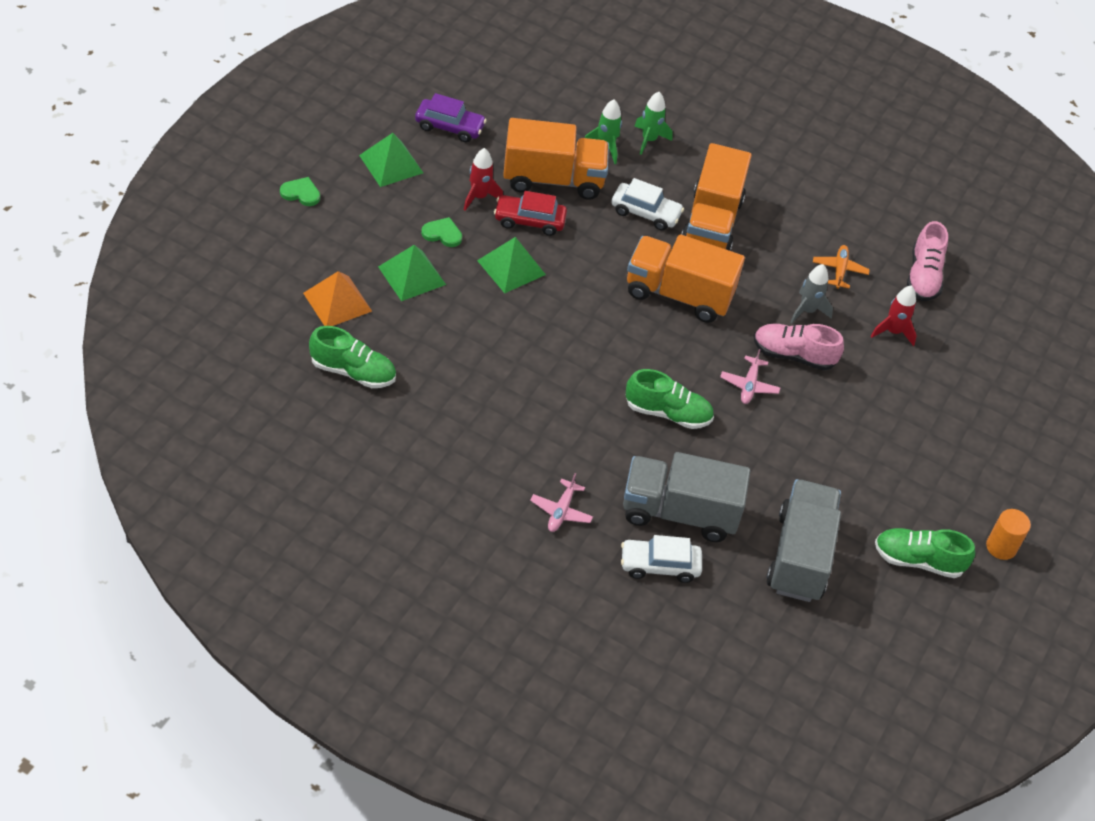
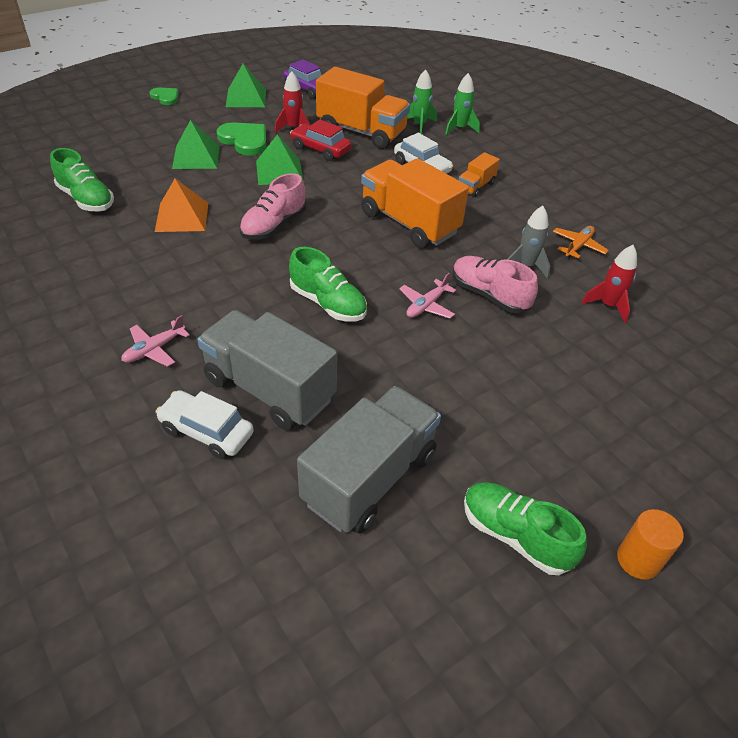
camera: 30 degrees right, 5 degrees down
(337, 302) = (123, 157): orange pyramid -> orange pyramid (182, 216)
(442, 234) = (244, 140): green heart -> green heart, size x1.64
(711, 223) = (476, 186): orange truck -> orange truck, size x0.47
(923, 276) = (665, 272): pink shoe -> pink shoe (274, 226)

